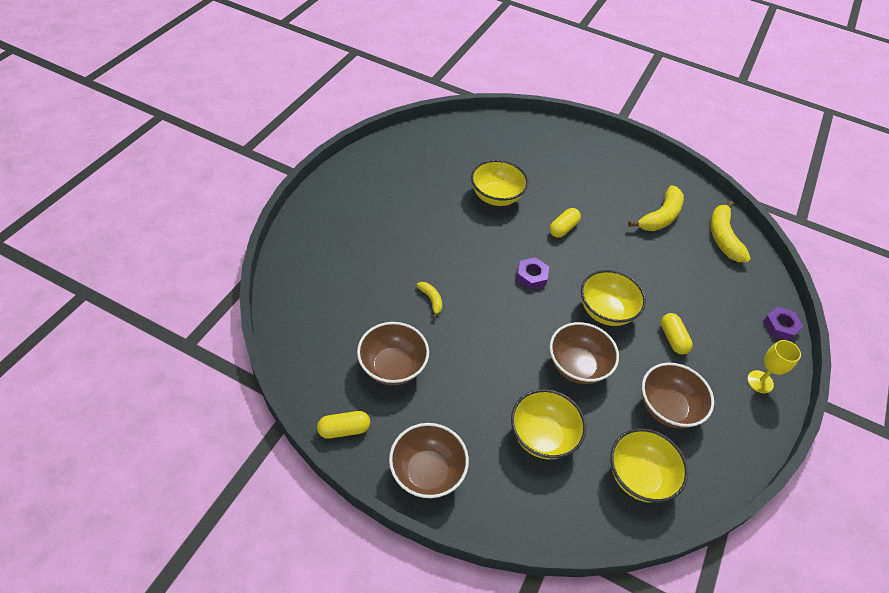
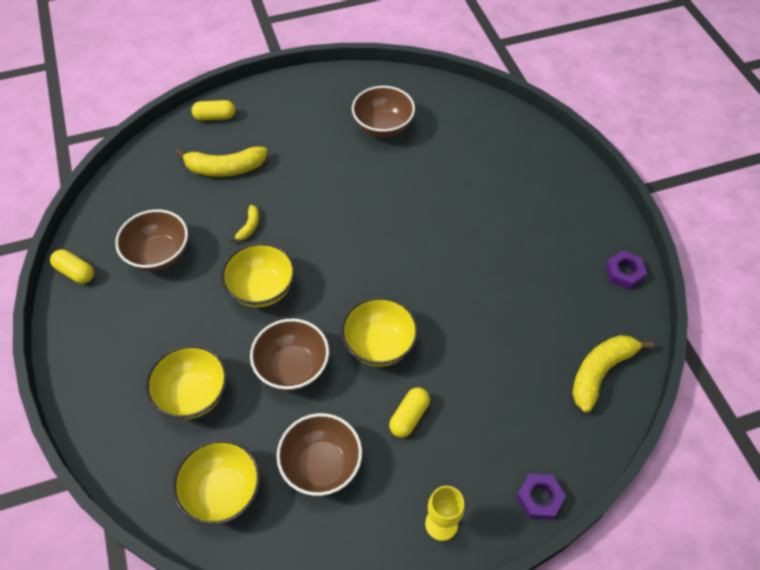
camera: 50 degrees right, 5 degrees up
(427, 472) = (86, 346): brown bowl -> brown bowl (383, 127)
(496, 197) = (414, 180): yellow bowl -> yellow bowl (262, 289)
(531, 276) = (354, 267): purple nut -> purple nut (624, 273)
(563, 228) = (439, 247): yellow capsule -> yellow capsule (215, 117)
(660, 217) = (556, 304): yellow banana -> yellow banana (225, 168)

